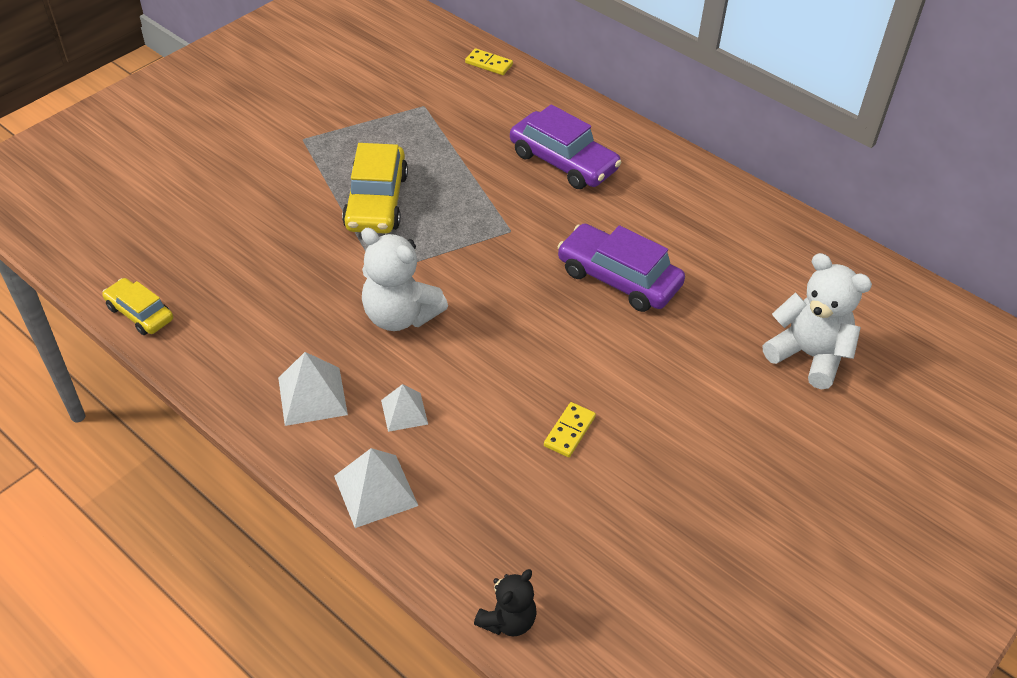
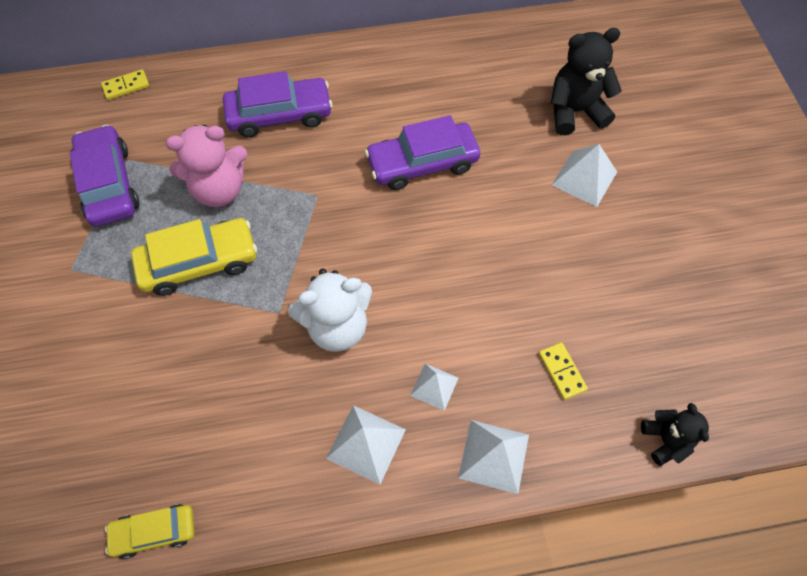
camera: 50 degrees left, 15 degrees up
(376, 201) = (199, 263): yellow car -> yellow car turned 60 degrees counterclockwise
(393, 111) = (109, 184): none -> purple car
(453, 171) = (219, 190): none -> pink teddy bear
(569, 431) = (534, 290): yellow domino -> yellow domino (562, 371)
(737, 404) = (584, 178): none -> white pyramid
(808, 355) = (575, 112): white teddy bear -> black teddy bear

